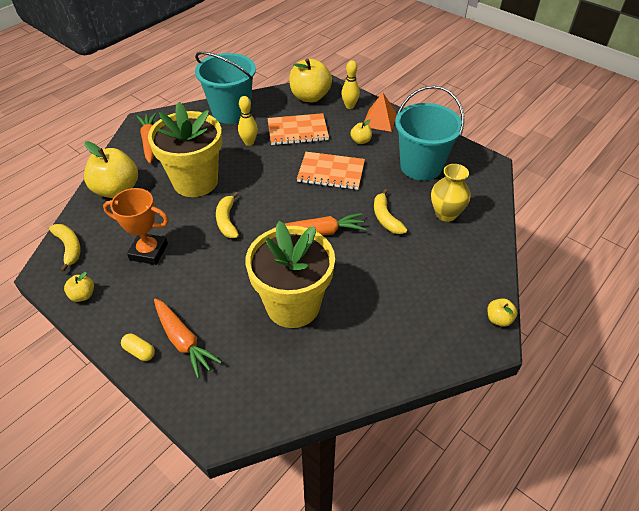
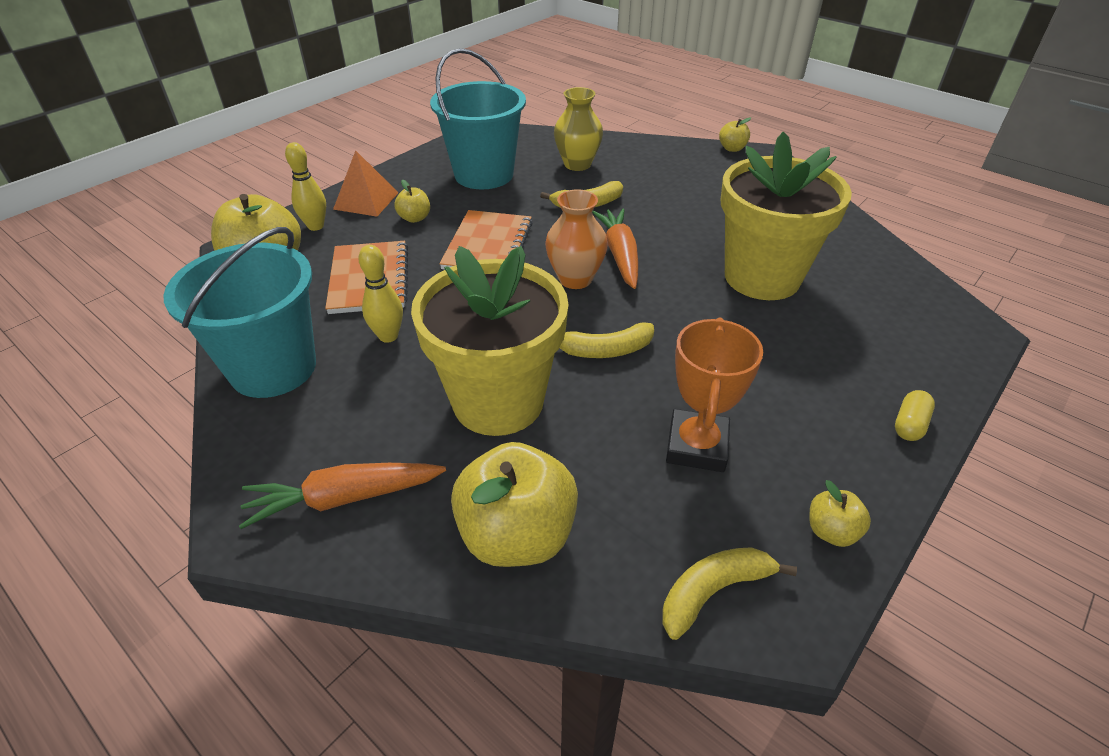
camera: 90 degrees left, 5 degrees down
(183, 341) = (866, 376): orange carrot -> none
(295, 210) = (575, 279): none -> orange vase

